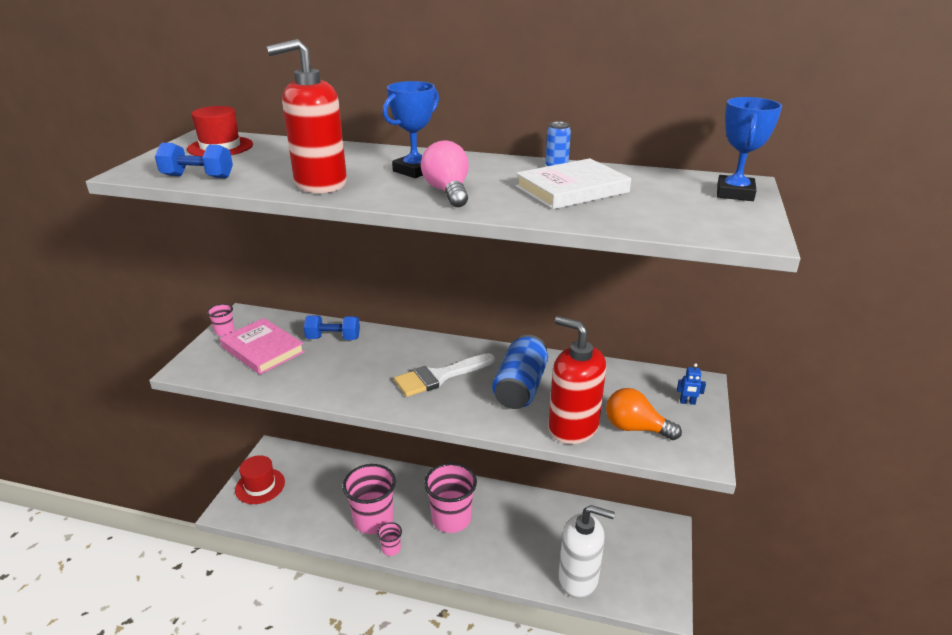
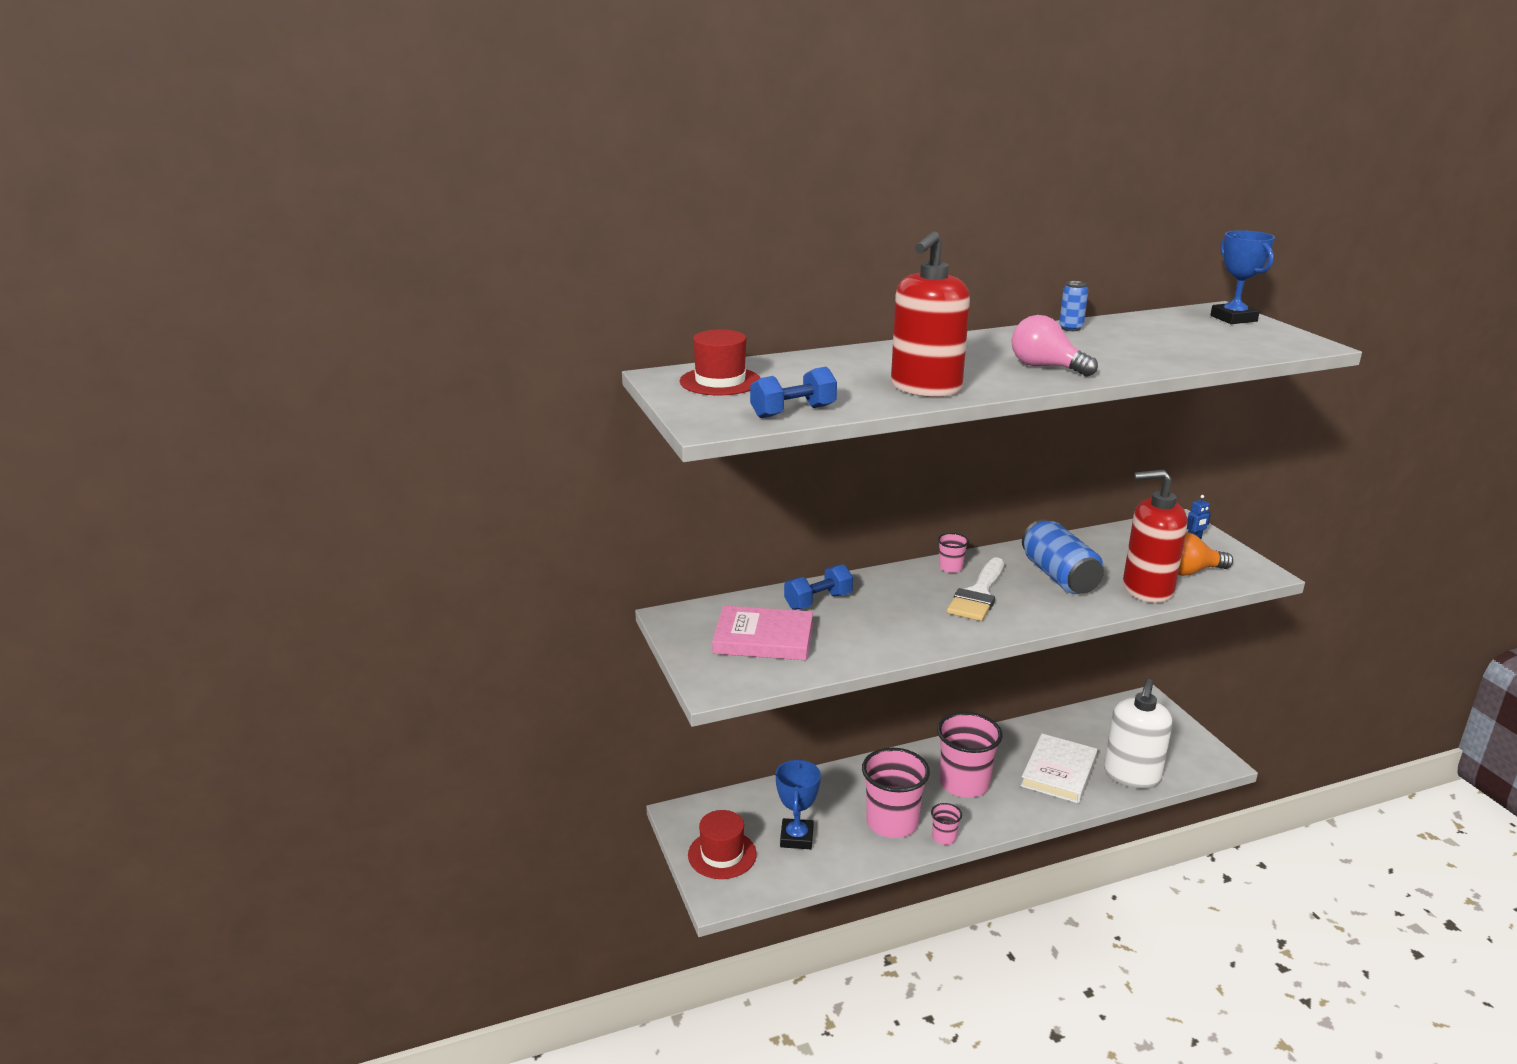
camera: 35 degrees left, 5 degrees down
(224, 331) = (685, 639): pink cup -> pink cup (950, 568)
(415, 170) = (970, 357): blue trophy -> blue trophy (796, 838)
(572, 189) = (1127, 342): white book -> white book (1058, 772)
(578, 579) = (1131, 776): white soap dispenser -> white soap dispenser turned 135 degrees clockwise

